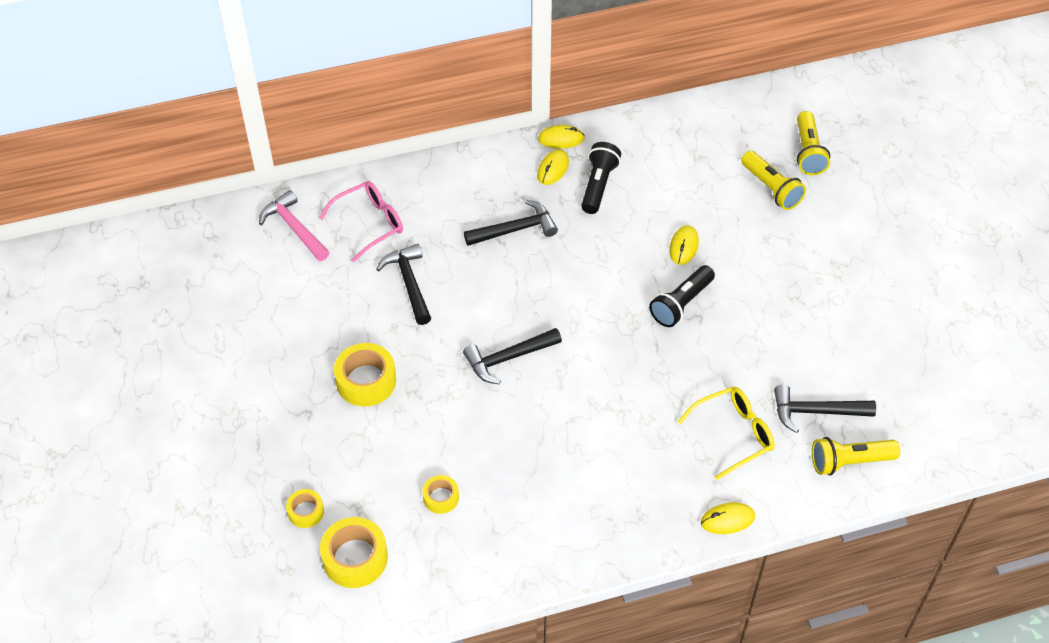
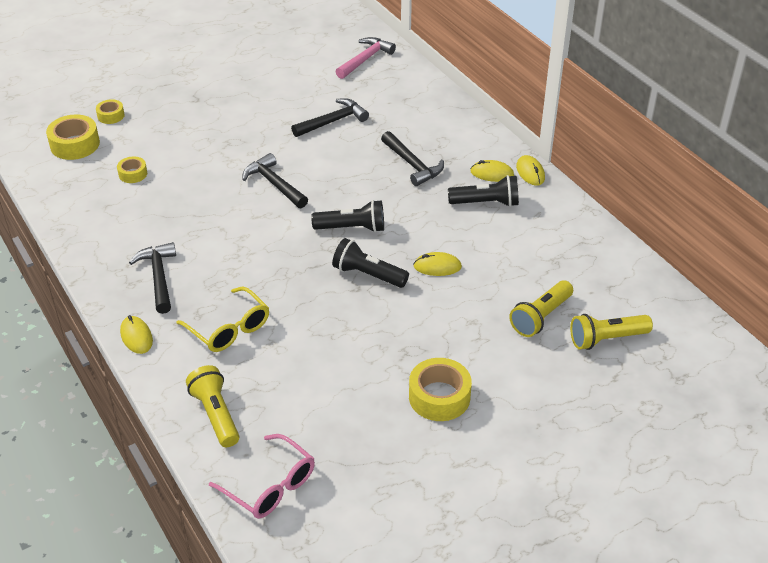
camera: 75 degrees right, 10 degrees down
(366, 381) = (232, 119): yellow tape -> yellow tape (439, 397)
(370, 223) = (385, 92): pink glasses -> pink glasses (270, 486)
(605, 303) = (352, 228): none -> black flashlight
(816, 412) = (269, 383): black hammer -> black hammer (159, 277)

